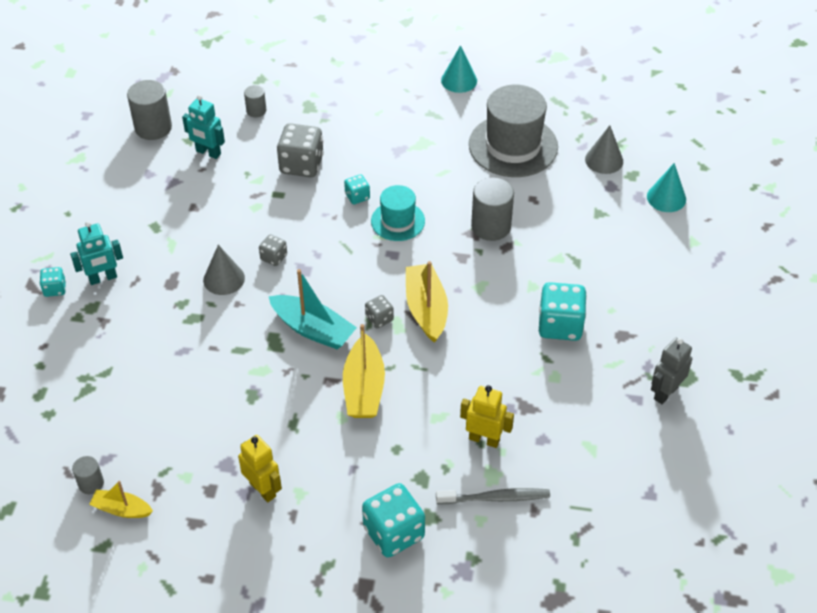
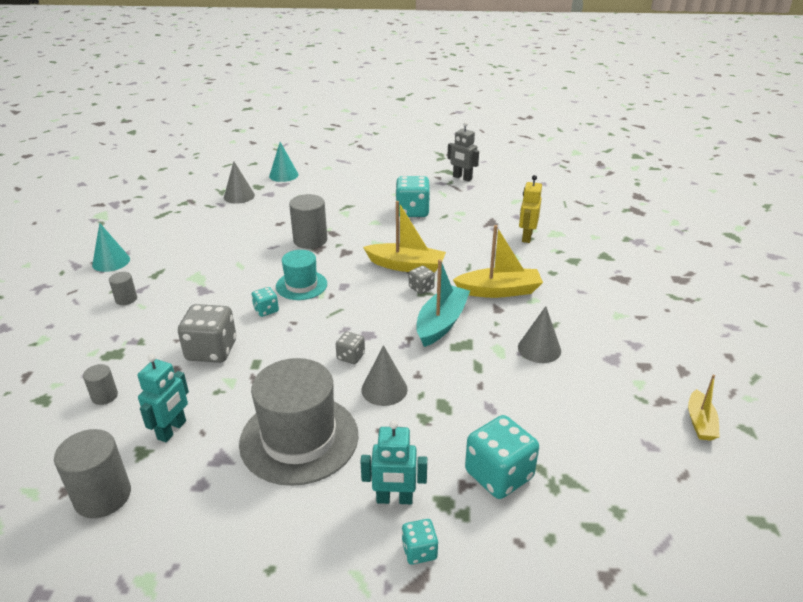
camera: 95 degrees left, 15 degrees down
(91, 483) = (686, 452): grey cylinder -> grey cylinder (126, 299)
(103, 278) = (394, 499): turquoise robot -> turquoise robot turned 120 degrees clockwise
(255, 404) = (539, 349): none -> grey cone
(263, 489) = (626, 335): yellow robot -> none
(394, 533) = (627, 269): turquoise dice -> turquoise dice (499, 475)
(426, 309) = (406, 266): yellow boat -> yellow boat turned 150 degrees counterclockwise
(495, 498) = (574, 231): grey toothbrush -> none
(513, 146) = (212, 233): grey hat -> grey hat (299, 438)

